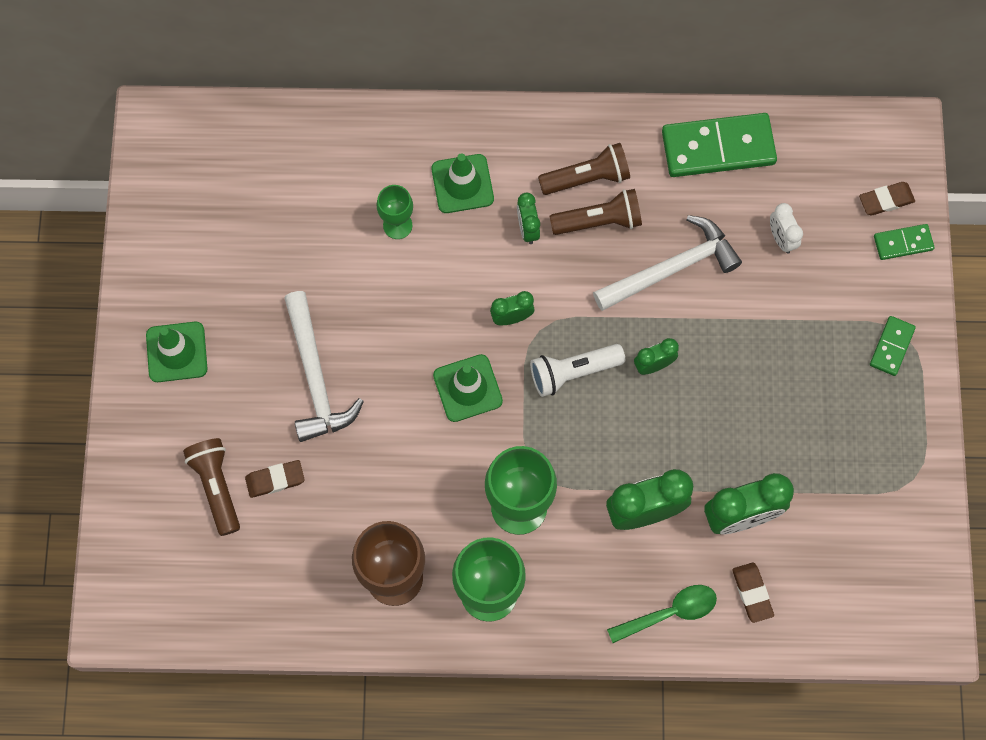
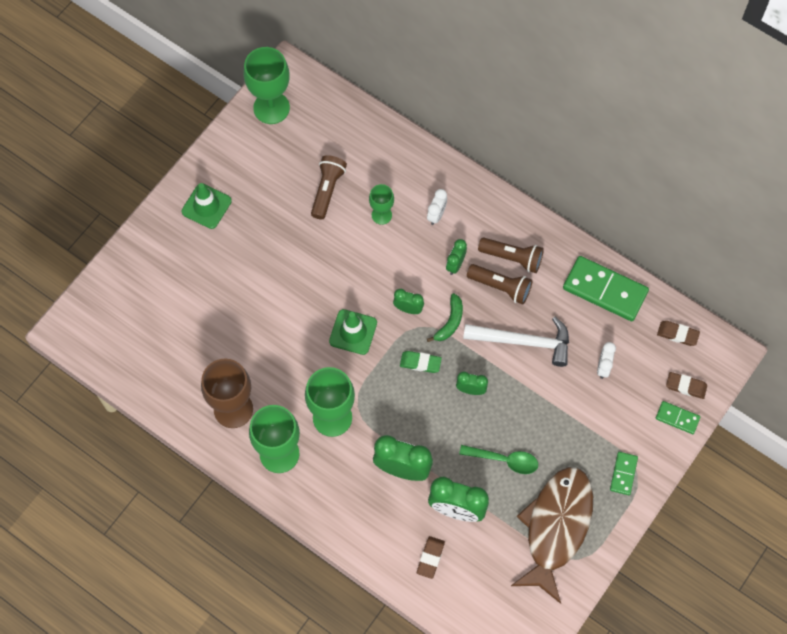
camera: 35 degrees right, 5 degrees down
(167, 179) = (271, 108): none -> green goblet
(217, 486) = (173, 294): brown flashlight -> brown flashlight (327, 190)
(275, 479) = (208, 311): brown eraser -> brown eraser (677, 334)
(315, 377) = (272, 270): white hammer -> none
(462, 184) = (436, 215): green traffic cone -> white clock
(571, 301) = (450, 322): none -> green banana
(573, 372) = (420, 363): white flashlight -> green eraser
(669, 612) = (374, 535): green spoon -> green spoon (504, 460)
(864, 459) = (556, 527): none -> brown fish
(892, 347) = (623, 474): green domino -> green domino turned 45 degrees counterclockwise

